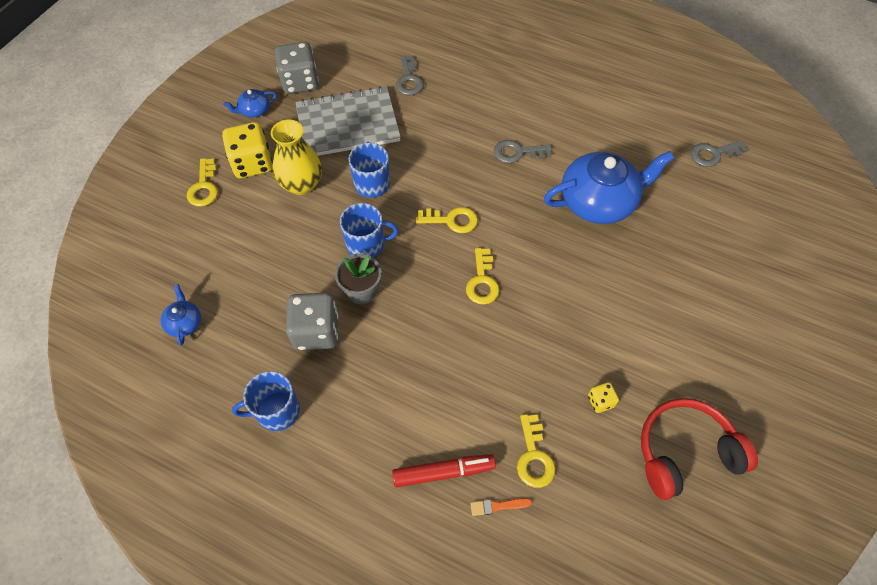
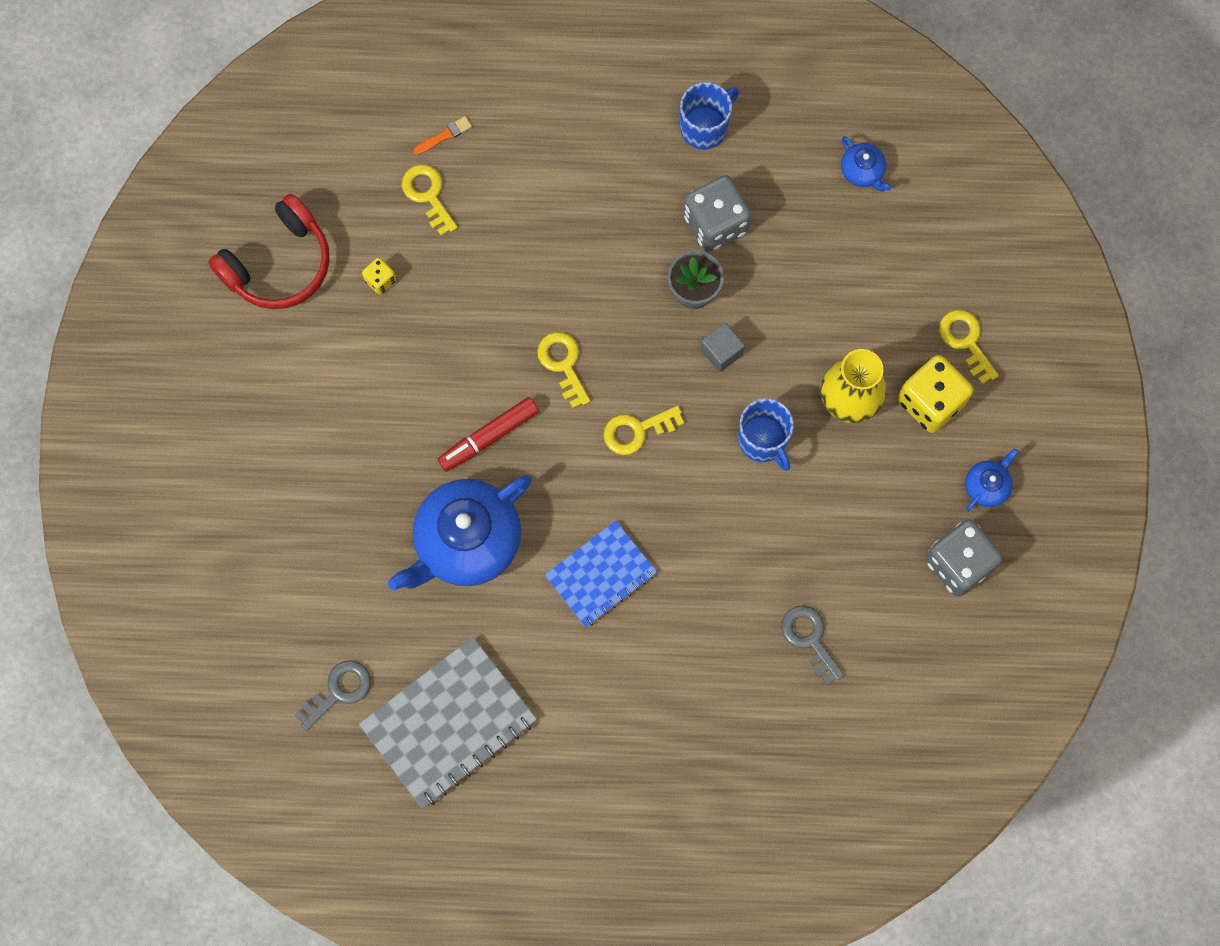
camera: 155 degrees right, 15 degrees up
(348, 124) = (848, 520): grey notebook -> grey notebook (448, 723)
(366, 244) = (721, 352): blue mug -> grey cube
(443, 472) = (510, 142): red marker -> red marker (488, 437)
(517, 152) = (600, 575): grey key -> blue notebook

